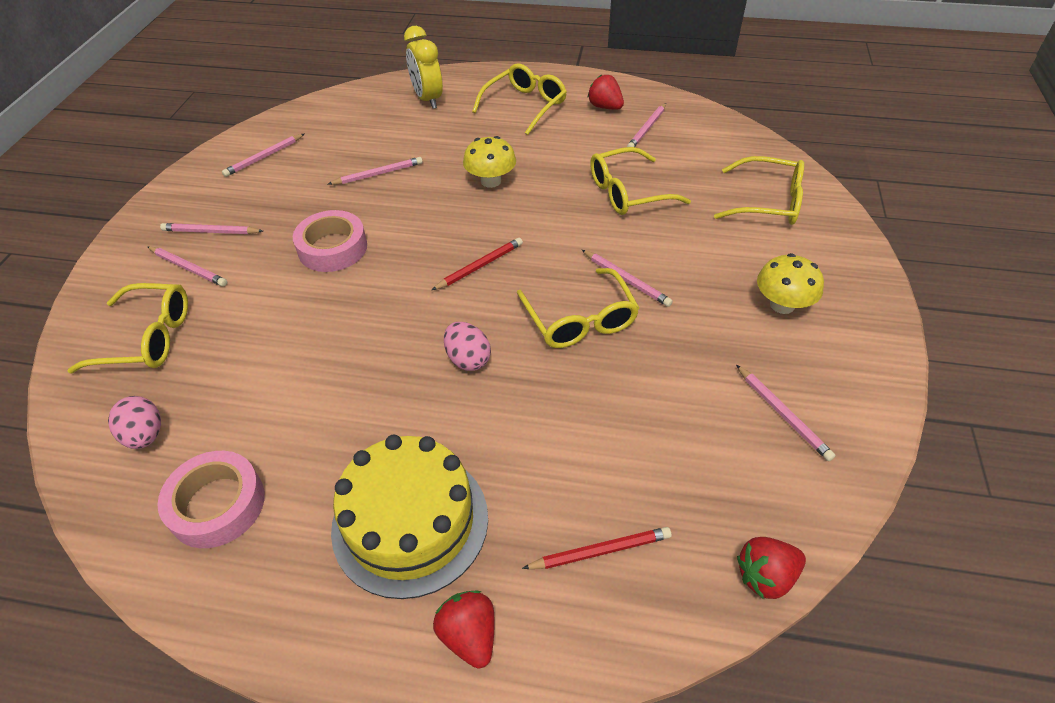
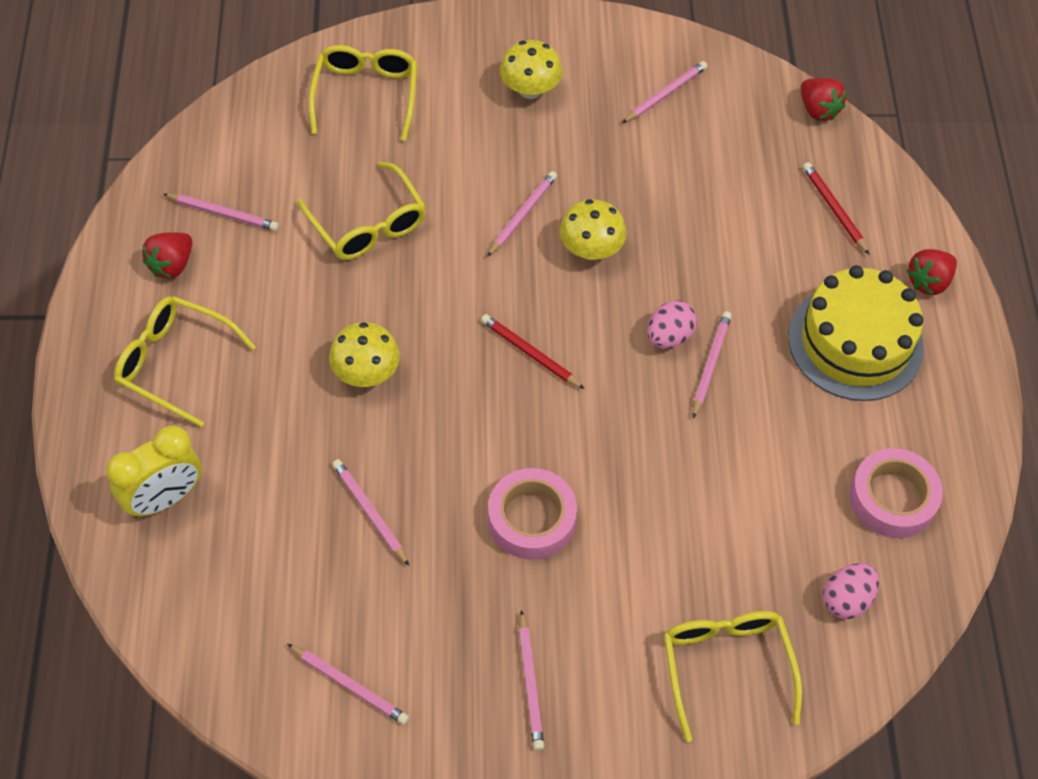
camera: 105 degrees left, 10 degrees up
(188, 268) = (604, 678): pink pencil -> pink pencil (710, 364)
(580, 320) = (591, 249): yellow glasses -> yellow mushroom

